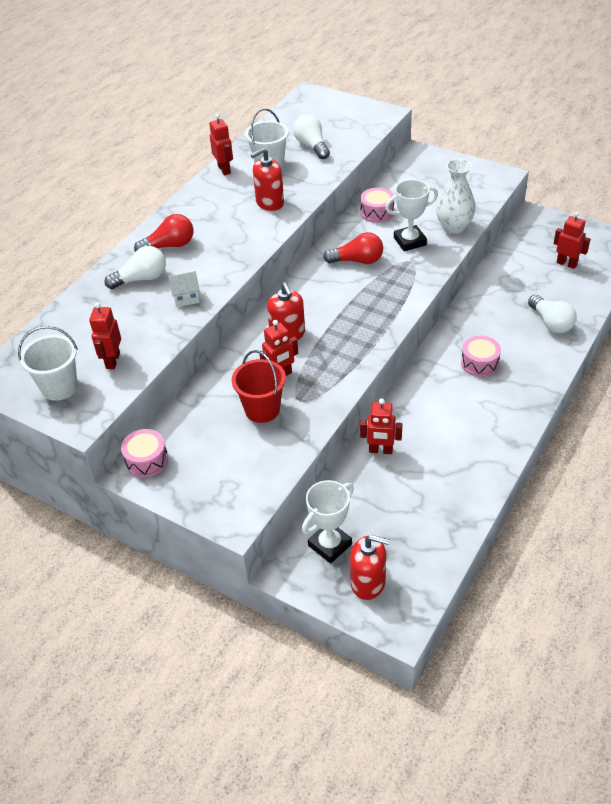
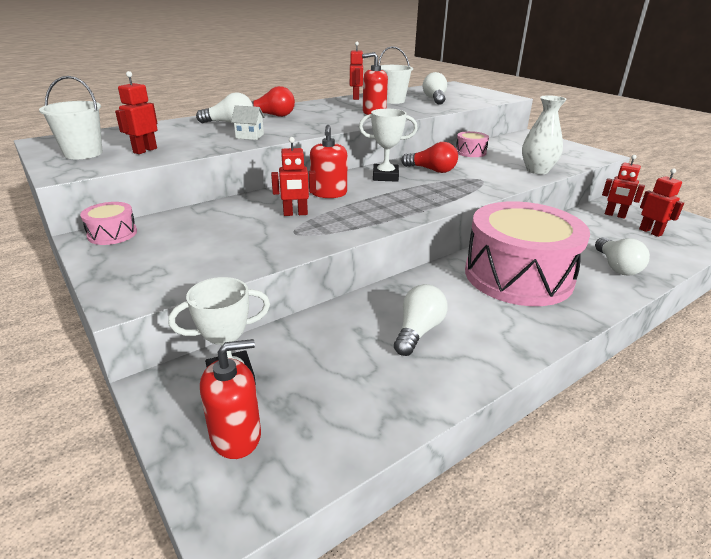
camera: 20 degrees right, 15 degrees down
(262, 409) = (253, 230): red bucket -> none
(368, 582) = (236, 436): red soap dispenser -> red soap dispenser turned 60 degrees counterclockwise
(380, 450) = (361, 312): red robot -> red robot (615, 215)
(410, 241) = (489, 170): white trophy -> white trophy (385, 176)
(433, 452) = (418, 331): none -> white light bulb
(479, 363) = (518, 276): pink drum -> pink drum, size x2.49

